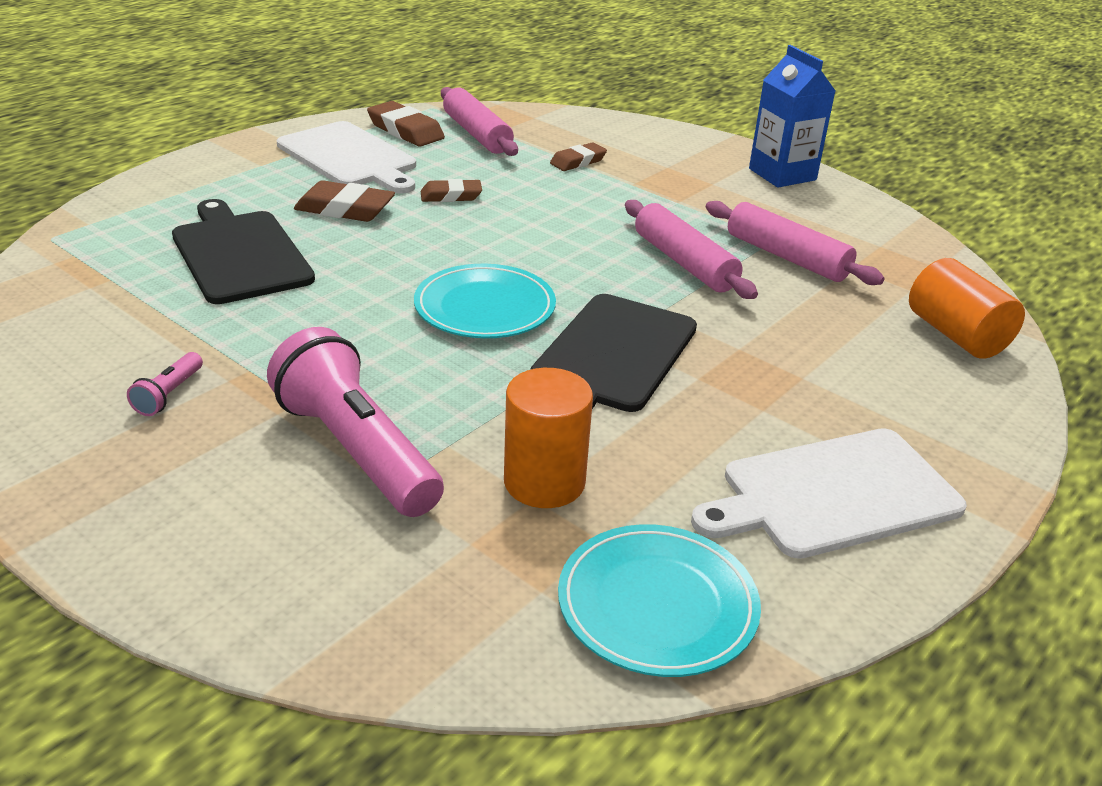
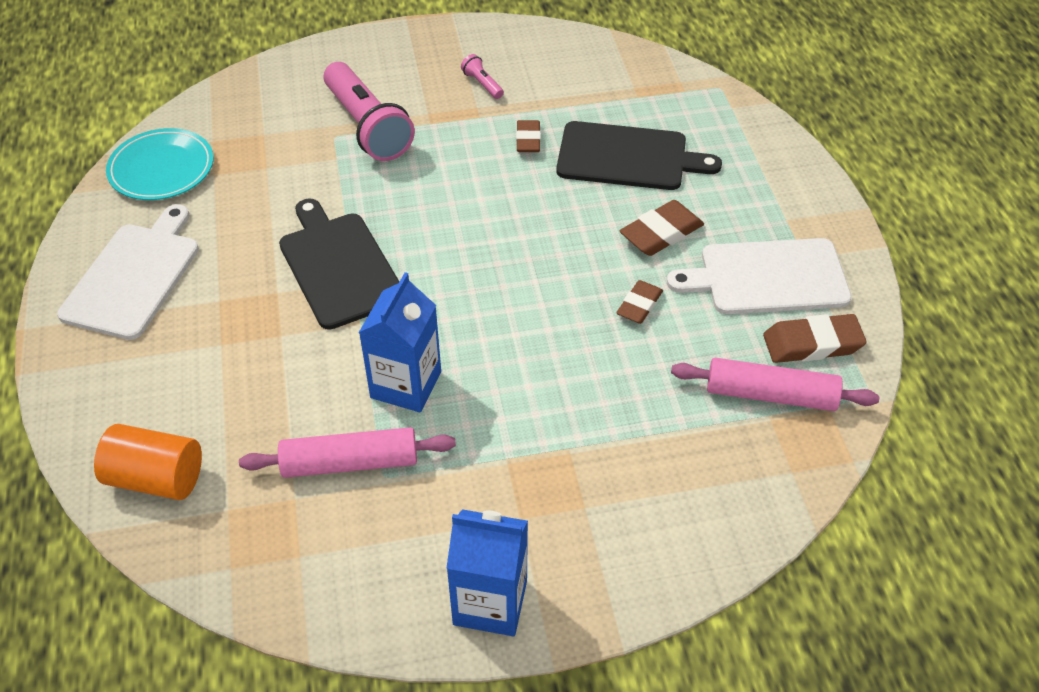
camera: 130 degrees right, 15 degrees up
(357, 450) = (367, 127): pink flashlight -> pink flashlight turned 60 degrees clockwise
(485, 307) = (451, 238): turquoise plate -> none
(544, 482) = (271, 176): orange cylinder -> none
(578, 161) = (648, 437): brown eraser -> brown eraser (528, 140)
(684, 263) = (406, 385): pink rolling pin -> blue carton

